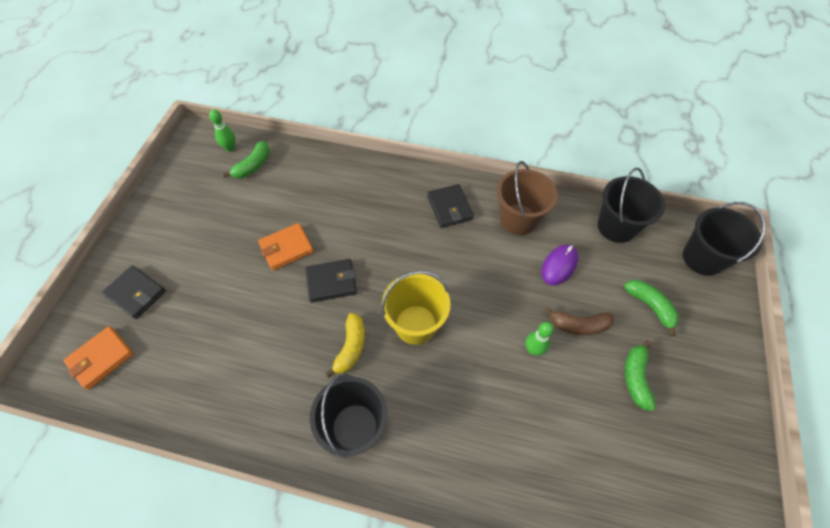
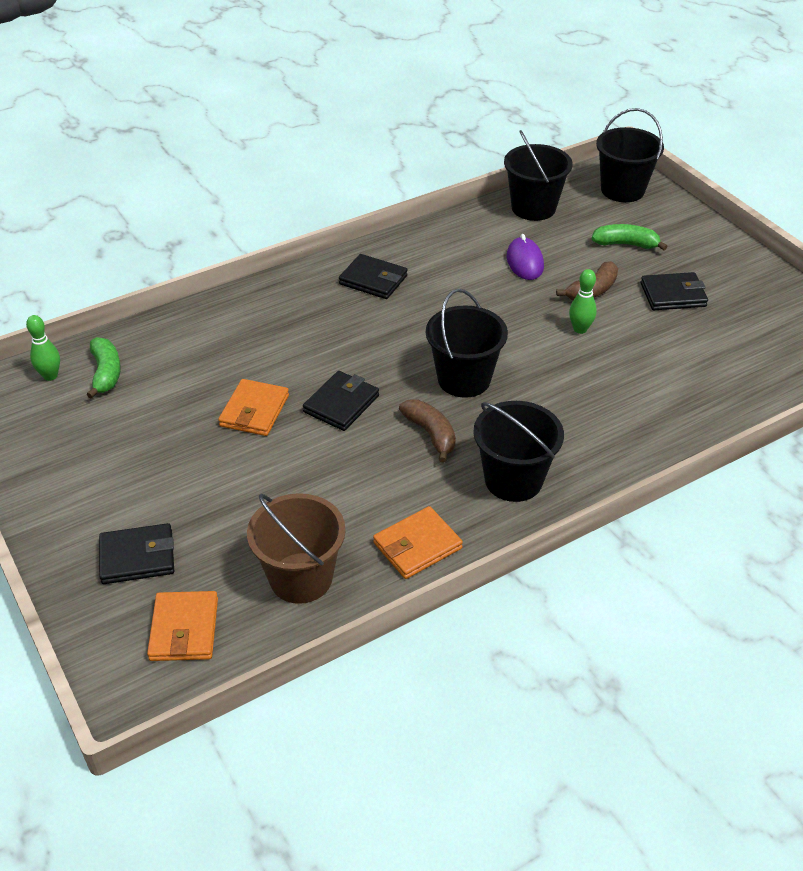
camera: 45 degrees left, 15 degrees down
(252, 420) = (417, 546): none -> orange wallet
(351, 347) = (430, 434): yellow banana -> brown banana
(415, 324) = (464, 379): yellow bucket -> black bucket
(518, 219) = (447, 251): brown bucket -> brown bucket (301, 578)
(636, 377) = (673, 295): green banana -> black wallet

